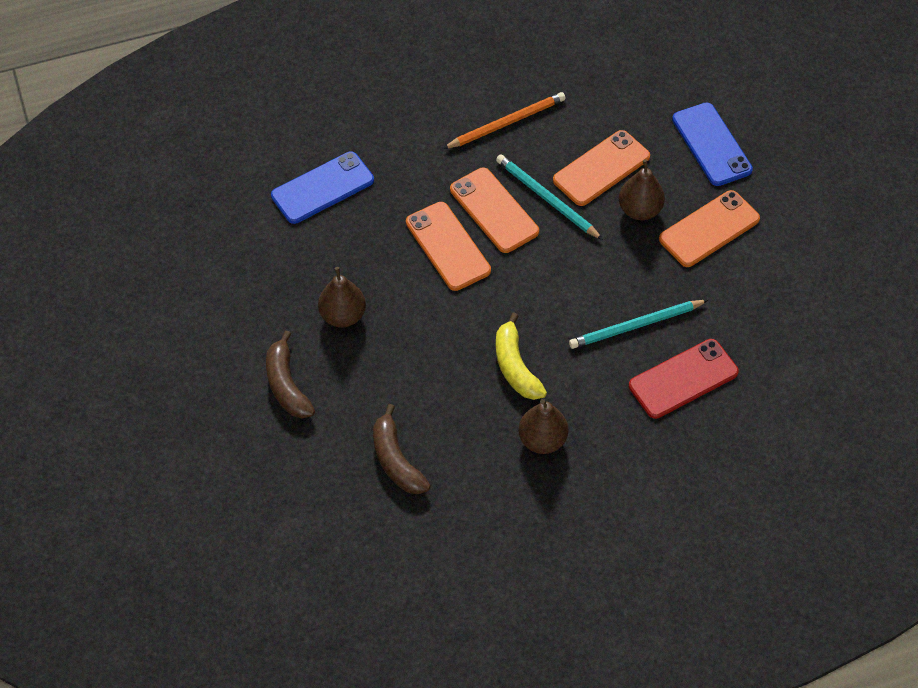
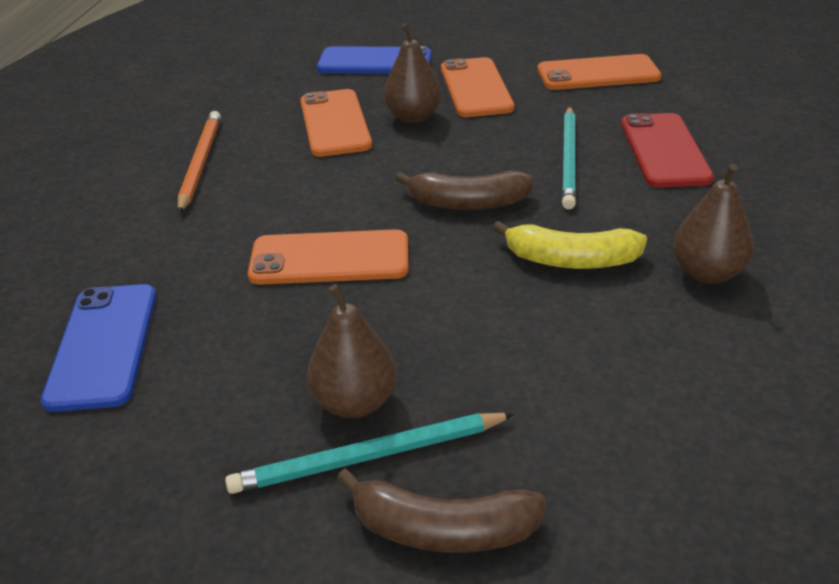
camera: 60 degrees left, 20 degrees down
(396, 460) = (681, 433): brown banana -> brown banana (467, 203)
(494, 210) = (313, 207): orange phone -> orange phone (598, 74)
(546, 198) = (336, 166): turquoise pencil -> turquoise pencil (368, 457)

